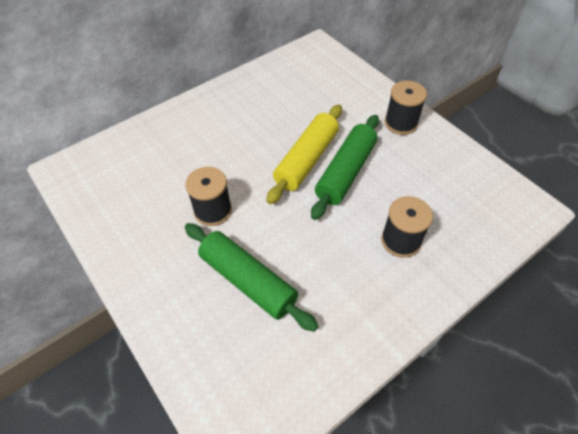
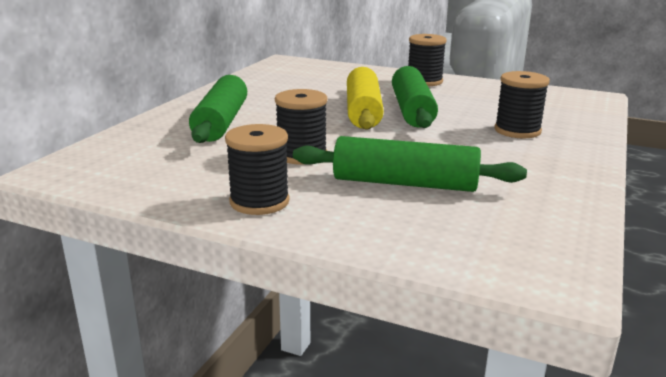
camera: 30 degrees left, 30 degrees down
(144, 261) = (259, 202): none -> black spool
(196, 140) = (221, 122): none -> green rolling pin

